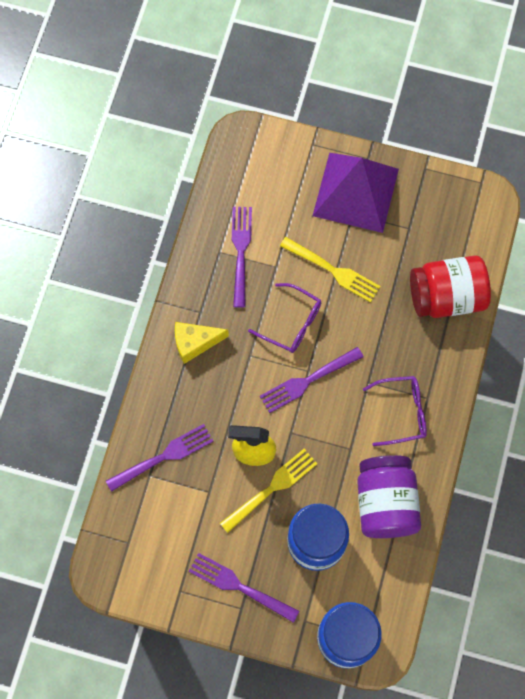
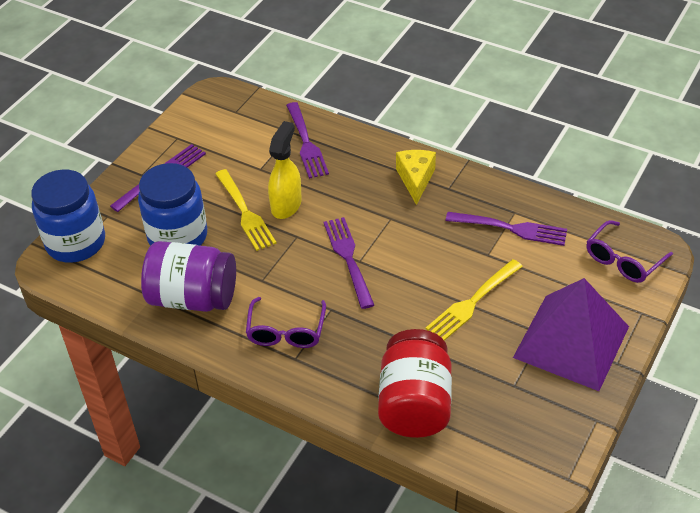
camera: 105 degrees right, 25 degrees down
(292, 323) = (417, 257): purple glasses -> purple glasses (623, 260)

